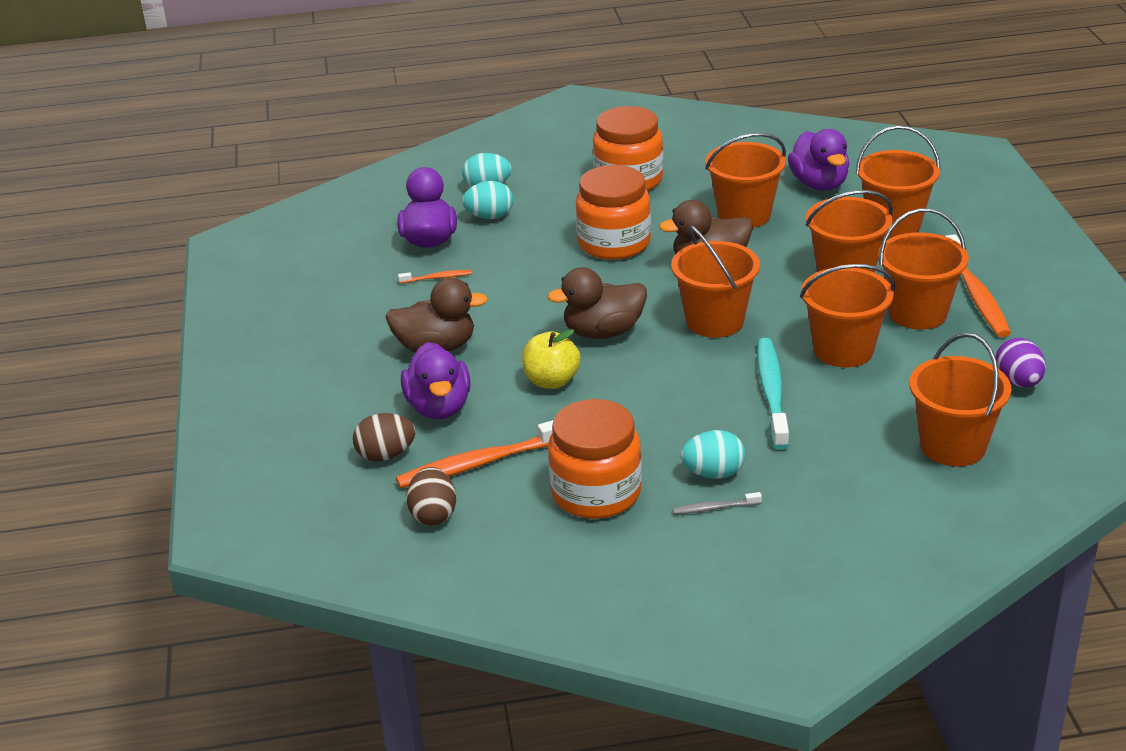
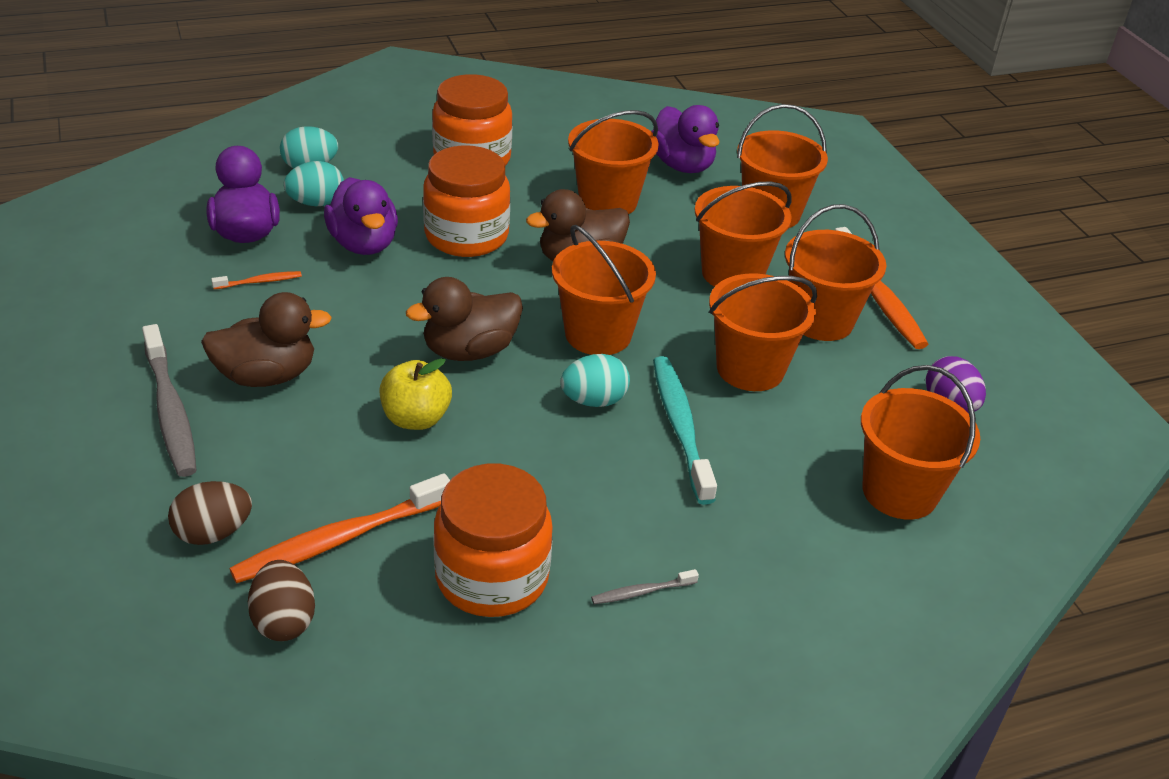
camera: 15 degrees left, 5 degrees up
(359, 371) = (170, 410): none -> grey toothbrush
(439, 407) = (277, 459): purple duck -> purple duck (364, 244)
(713, 473) = (632, 542): turquoise egg -> turquoise egg (594, 401)

